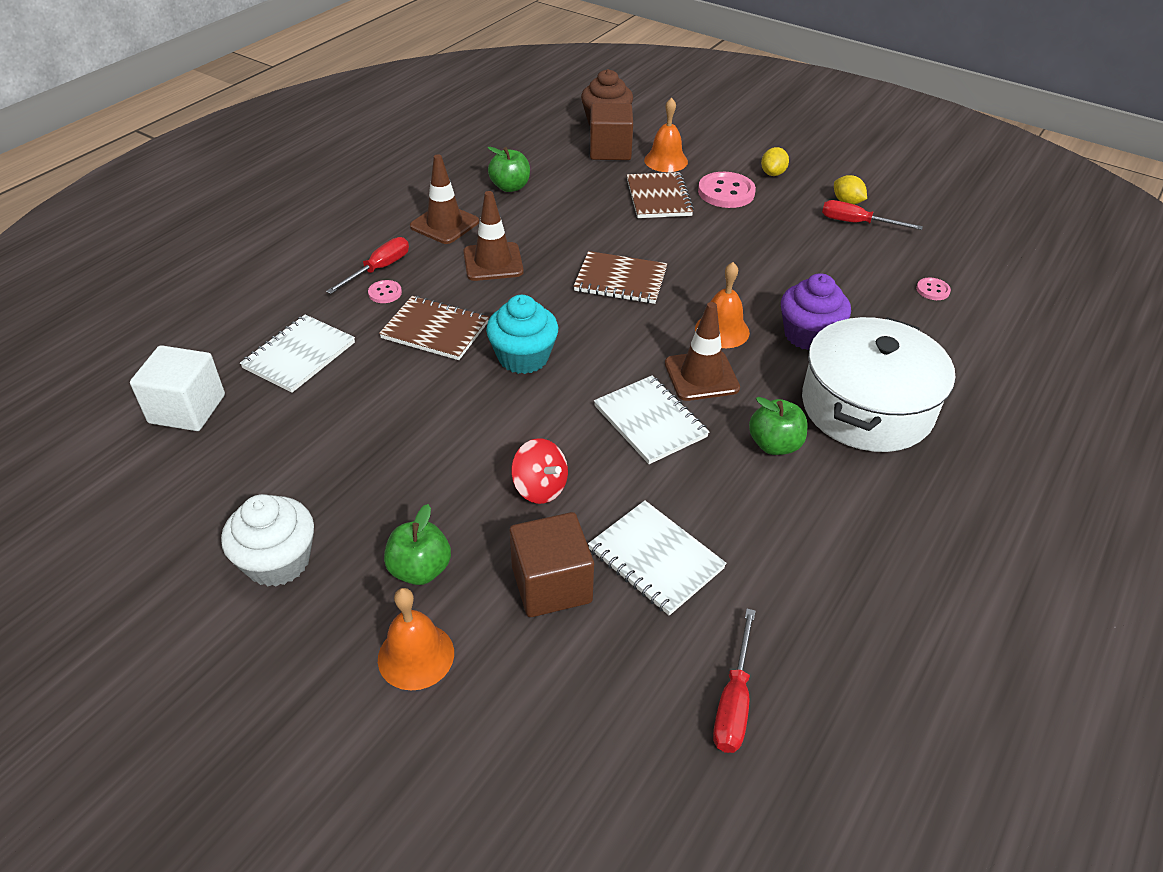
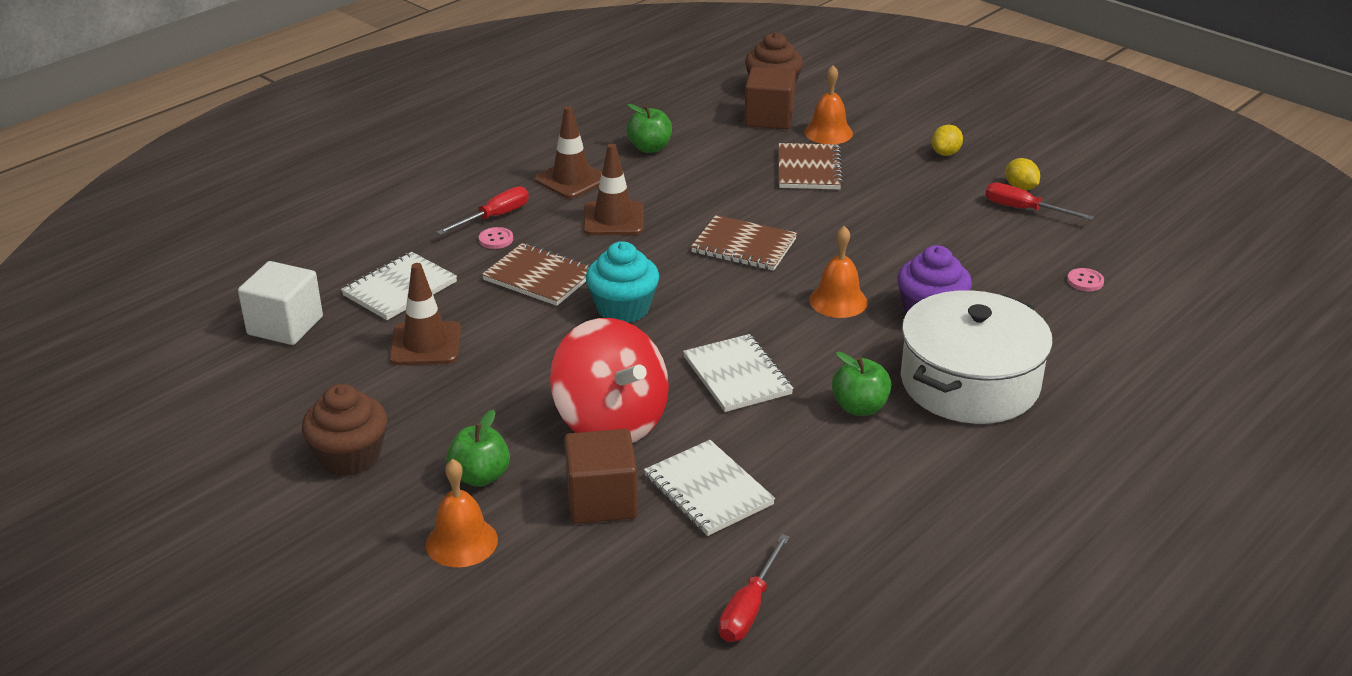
camera: 10 degrees right, 10 degrees down
(278, 561) = (350, 457): white cupcake -> brown cupcake
(540, 488) = (611, 422): red spinning top -> red spinning top, size x1.99
(701, 376) = (803, 340): brown traffic cone -> brown traffic cone (425, 344)
(726, 192) = (886, 169): pink button -> none

